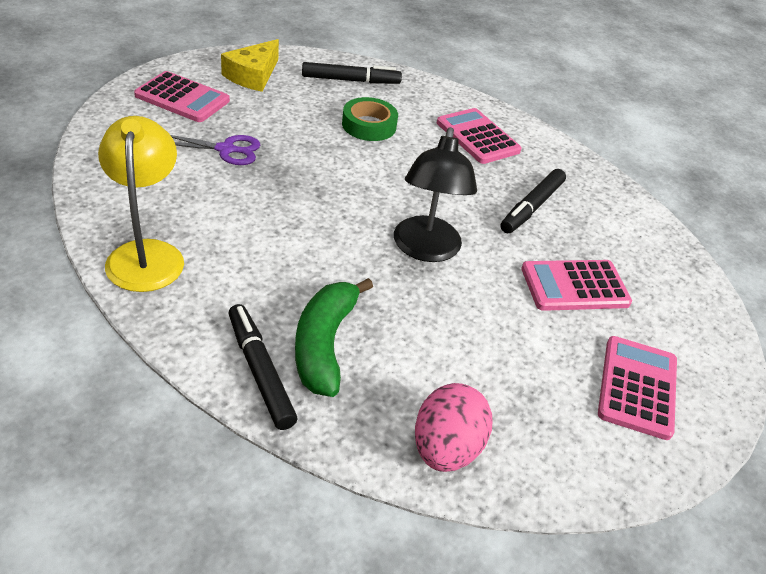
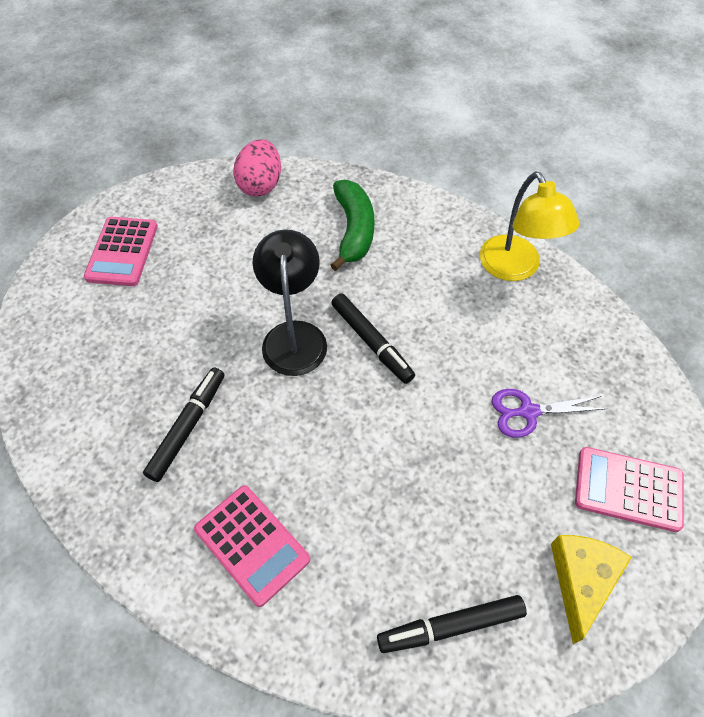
camera: 175 degrees right, 15 degrees up
(260, 371) = (389, 203): black marker -> black marker (372, 342)
(369, 125) = (394, 517): green tape -> none
(574, 286) = (156, 332): pink calculator -> none

